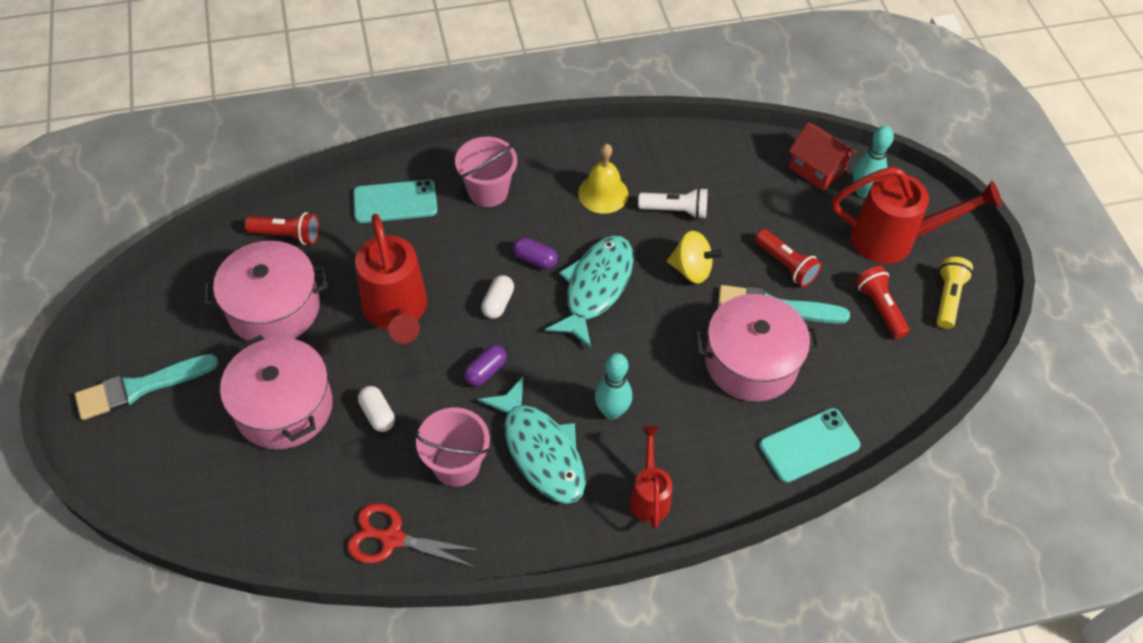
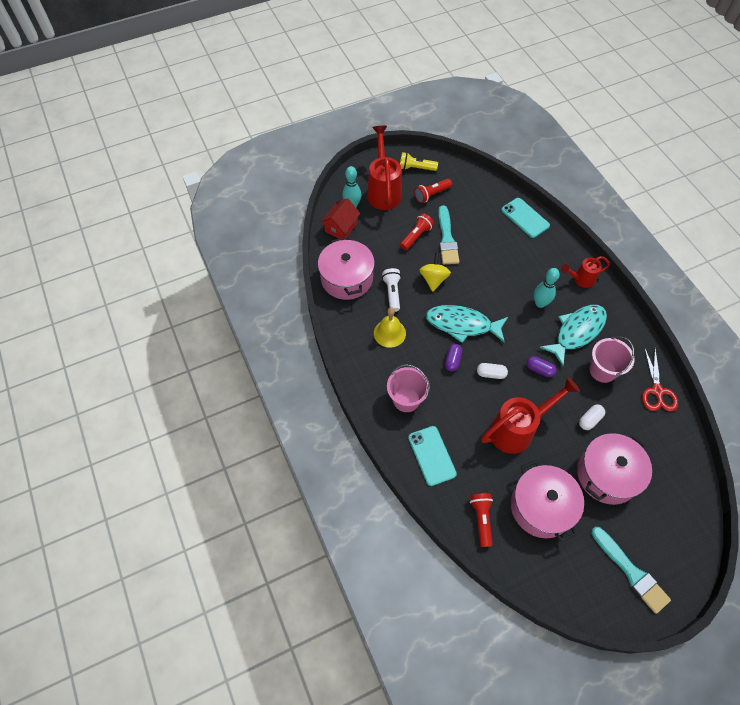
camera: 100 degrees left, 5 degrees up
(751, 362) = (485, 246): pink pot -> pink pot (347, 278)

